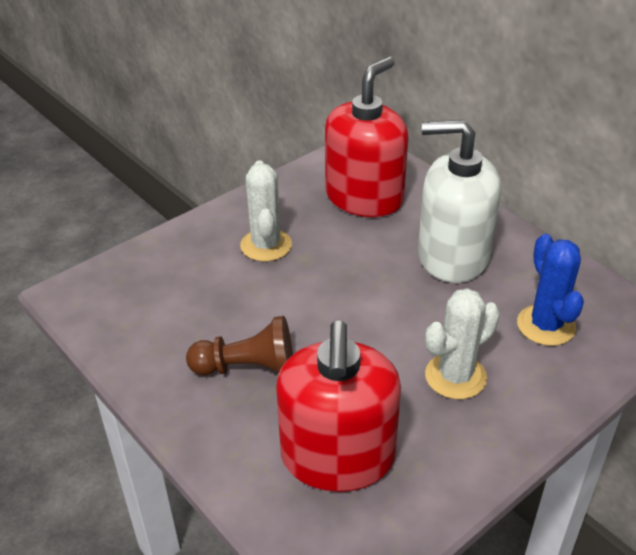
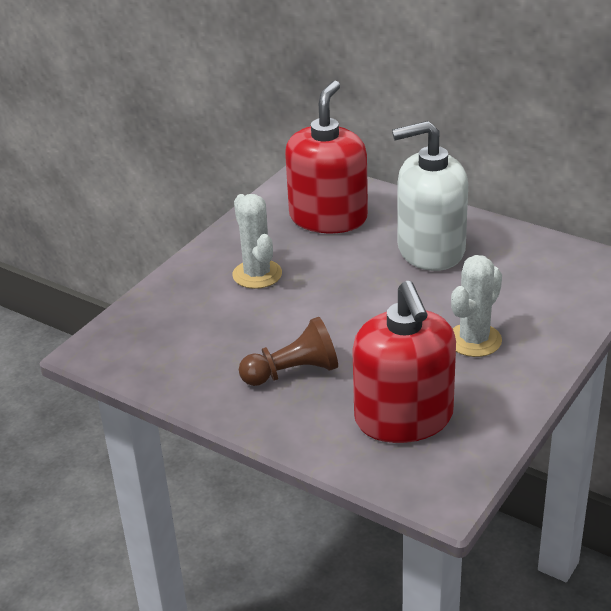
camera: 15 degrees left, 5 degrees down
(546, 325) = (532, 287): blue cactus -> none

